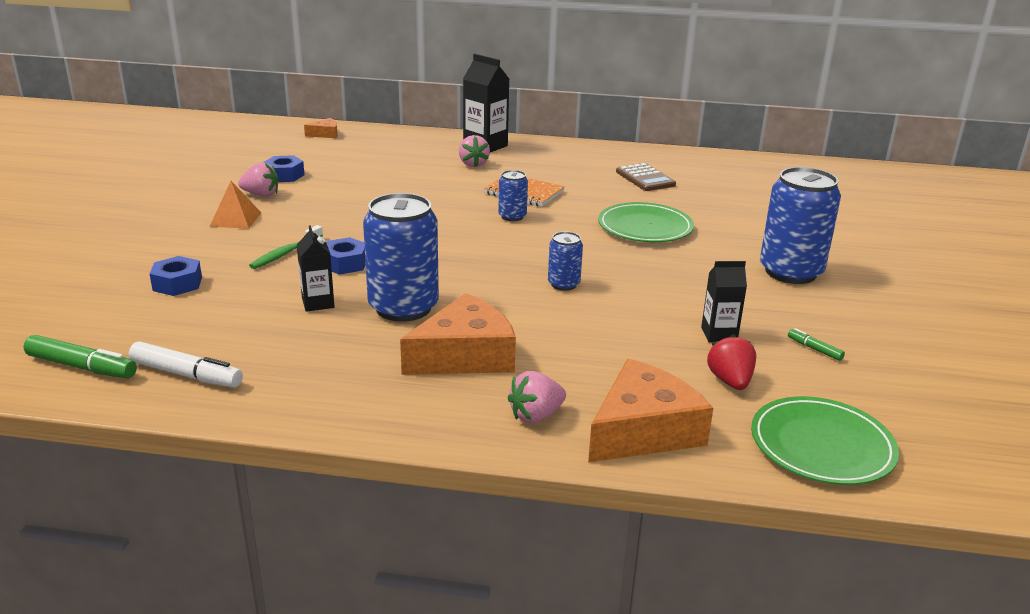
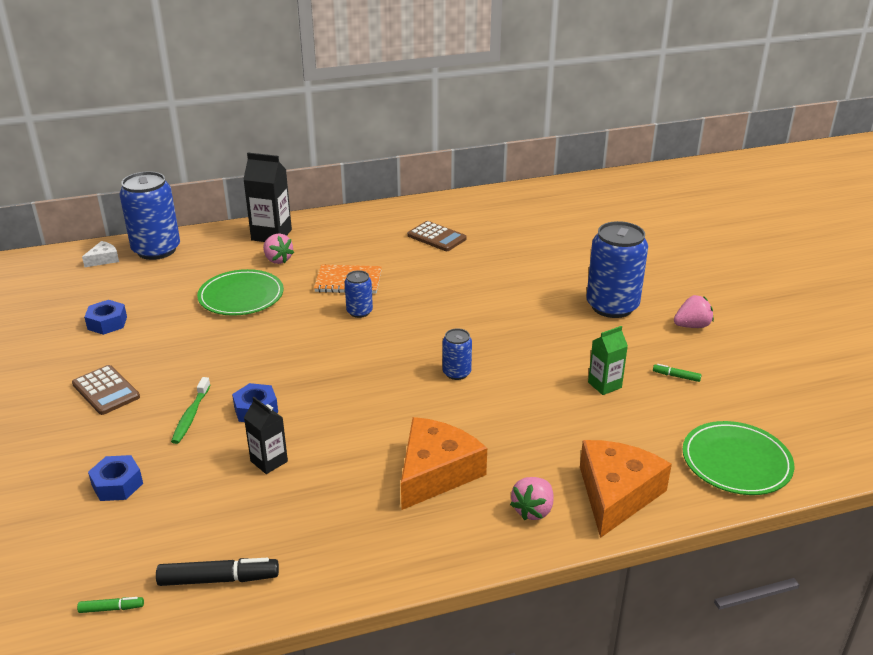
camera: 25 degrees left, 5 degrees up
(82, 367) = (111, 608): green marker -> green marker, size x0.51
(187, 375) = (219, 579): white marker -> black marker
(235, 219) = (106, 391): orange pyramid -> brown calculator
(261, 195) = (105, 353): pink strawberry -> pink strawberry (692, 326)
(325, 134) = (103, 259): orange cheese -> white cheese
(403, 307) = (347, 441): blue can -> blue can (156, 250)
(645, 227) = (475, 292): green plate -> green plate (241, 296)
(719, 334) = (604, 385): black carton -> green carton
(730, 381) = (642, 427): red strawberry -> none

